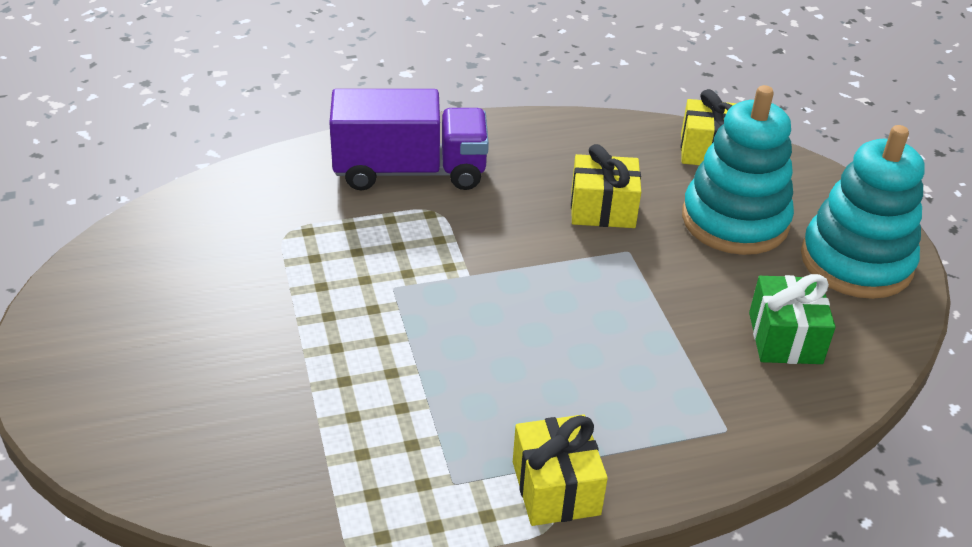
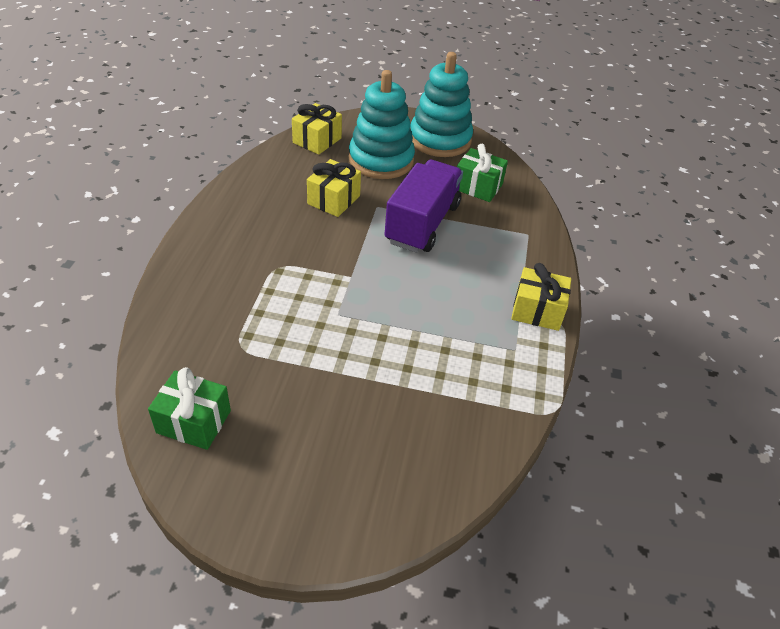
camera: 65 degrees left, 5 degrees up
(162, 241) = (194, 421): none -> green gift
(410, 171) = (227, 262): purple truck -> purple truck (422, 223)

